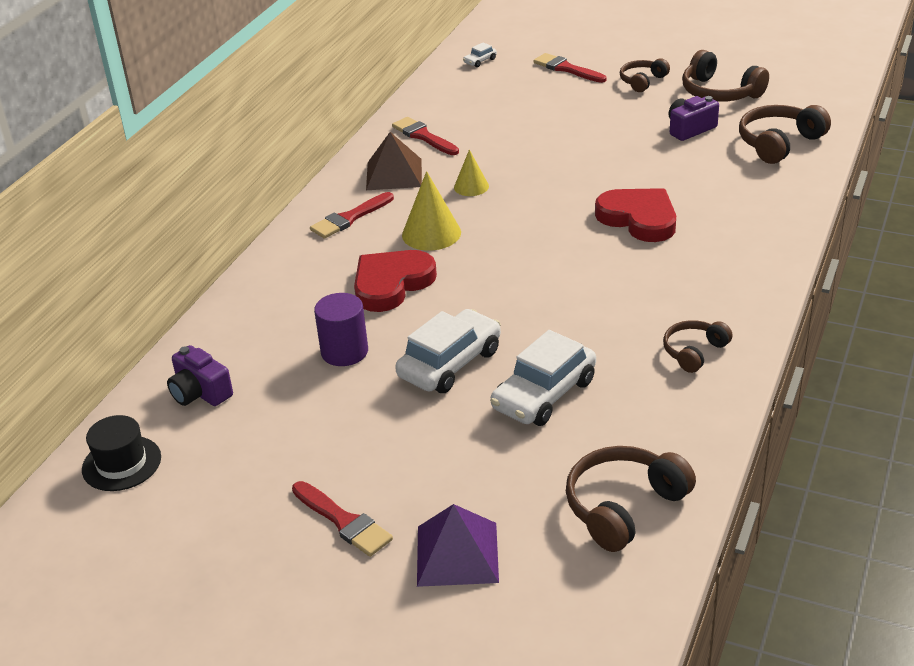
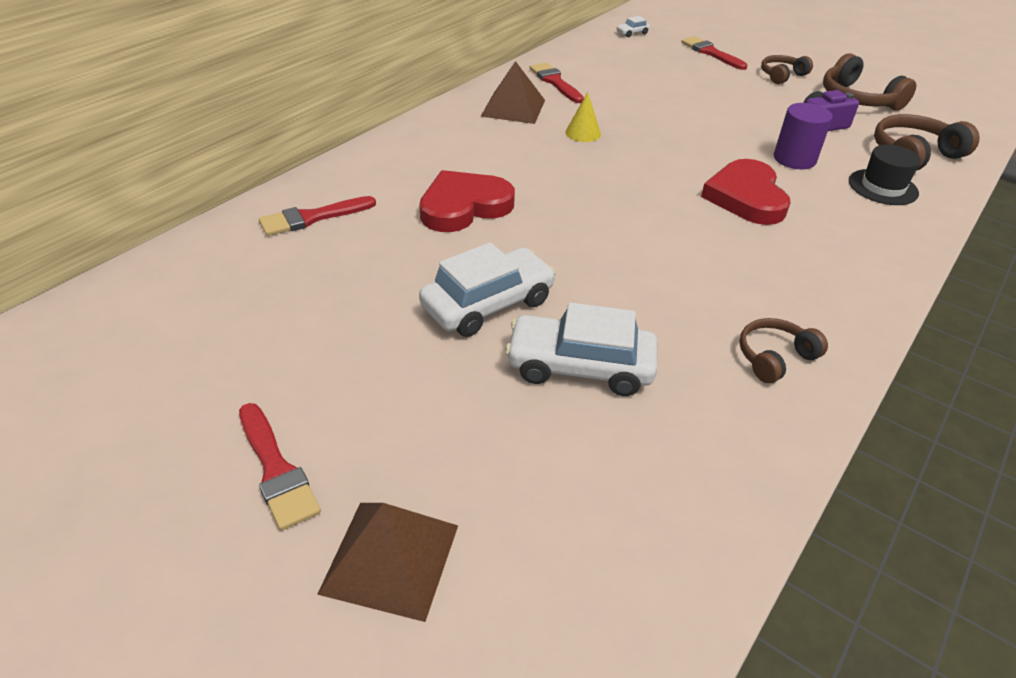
camera: 10 degrees right, 5 degrees up
(121, 463) = (84, 330): black hat -> black hat (883, 187)
(200, 392) = (213, 273): purple camera -> none
(344, 352) = (382, 265): purple cylinder -> purple cylinder (794, 159)
(349, 218) = (453, 137): red brush -> red brush (312, 218)
(431, 233) = (525, 167): yellow cone -> none
(457, 554) = (390, 558): purple pyramid -> brown pyramid
(544, 394) = (580, 366): white car -> white car turned 45 degrees clockwise
(623, 506) = (631, 548): brown headphones -> none
(639, 218) = (746, 197): red heart -> red heart turned 150 degrees counterclockwise

